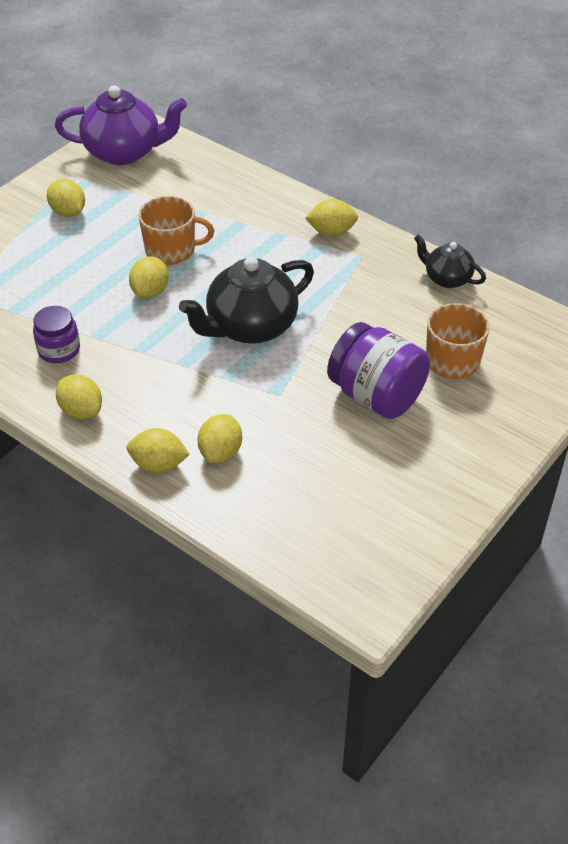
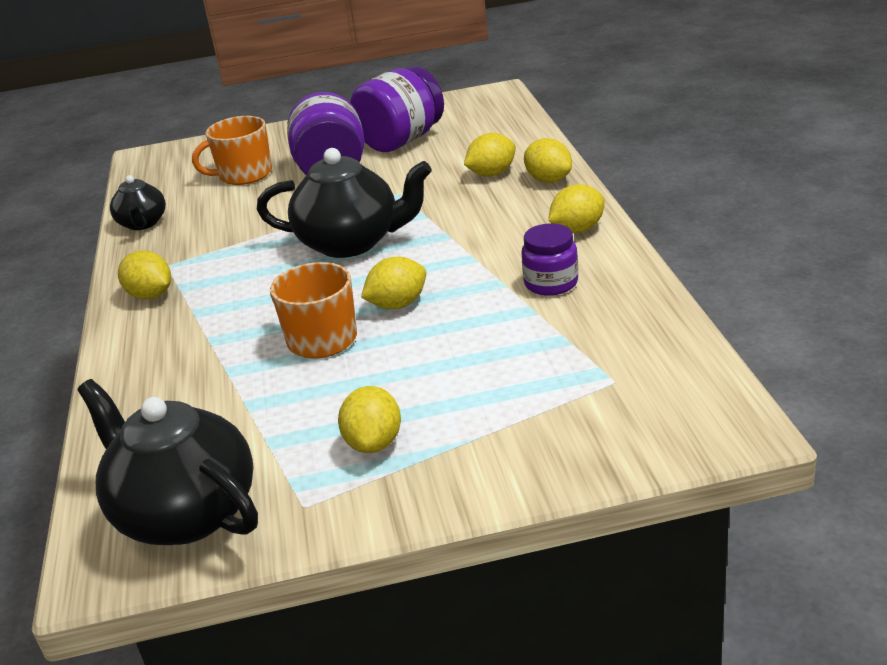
camera: 135 degrees left, 15 degrees down
(81, 411) = (577, 230): yellow lemon -> yellow lemon turned 60 degrees clockwise
(124, 152) = (185, 513): purple teapot -> black teapot
(368, 467) = (401, 141): none -> purple jar

